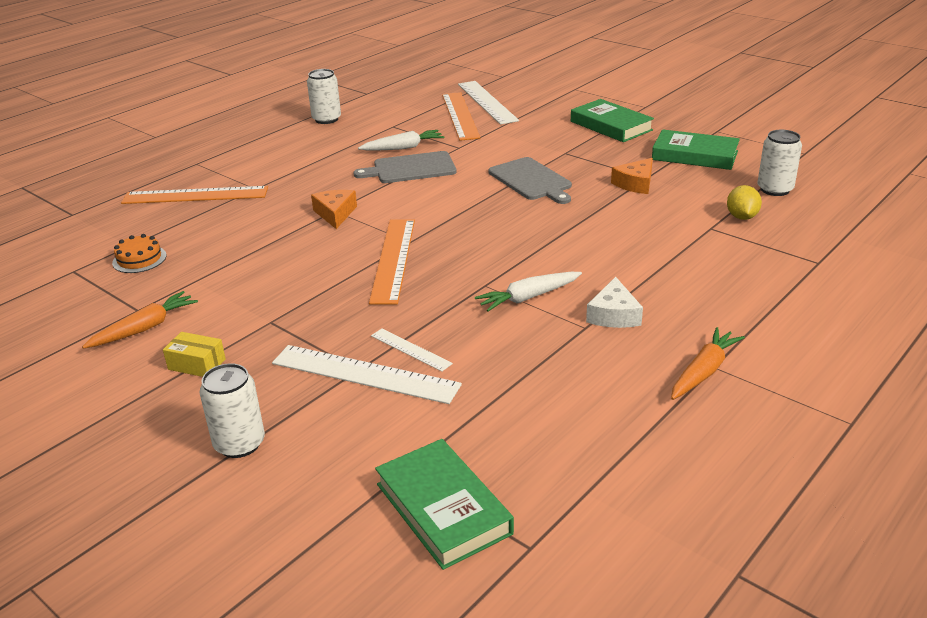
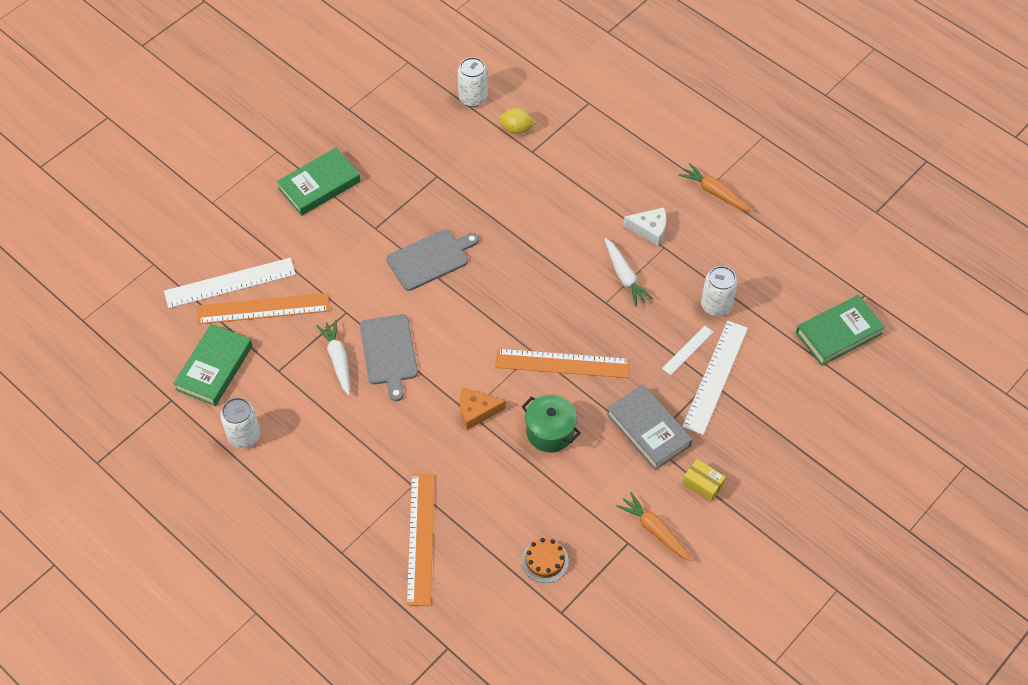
camera: 90 degrees left, 25 degrees up
(197, 364) = (703, 484): yellow box -> yellow box turned 75 degrees counterclockwise
(239, 444) = (788, 443): white can -> white can (716, 305)
(289, 320) = (648, 430): none -> grey book
(300, 255) = (550, 432): none -> green pot
(635, 184) = (448, 185): orange cheese -> none
(695, 155) = (399, 135): green book -> green book (214, 368)

